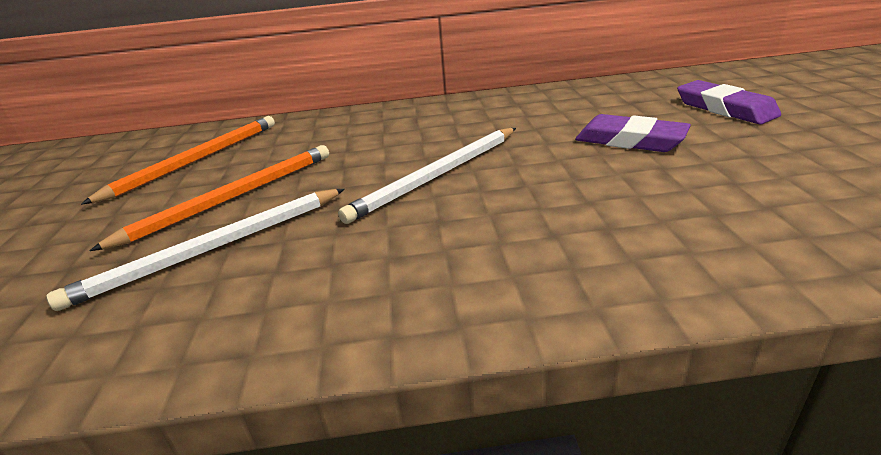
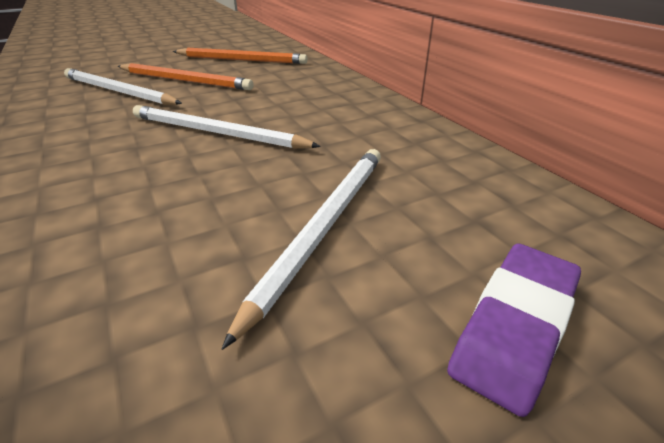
camera: 65 degrees right, 5 degrees up
(630, 140) = (324, 227): purple eraser -> white pencil

